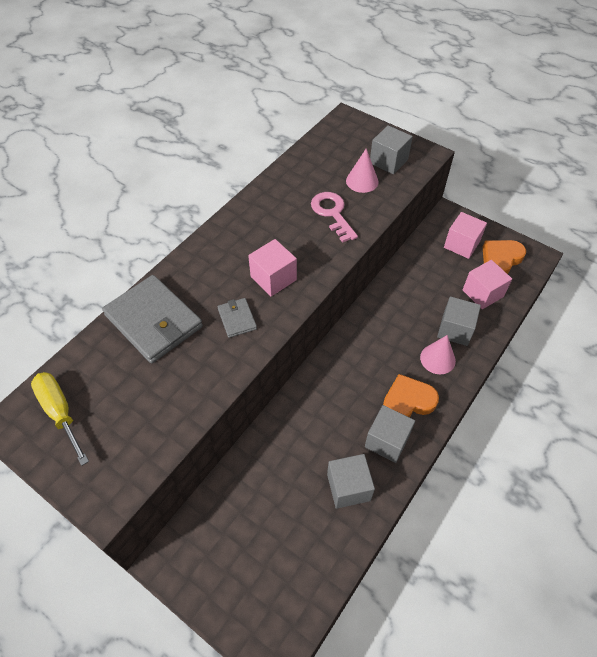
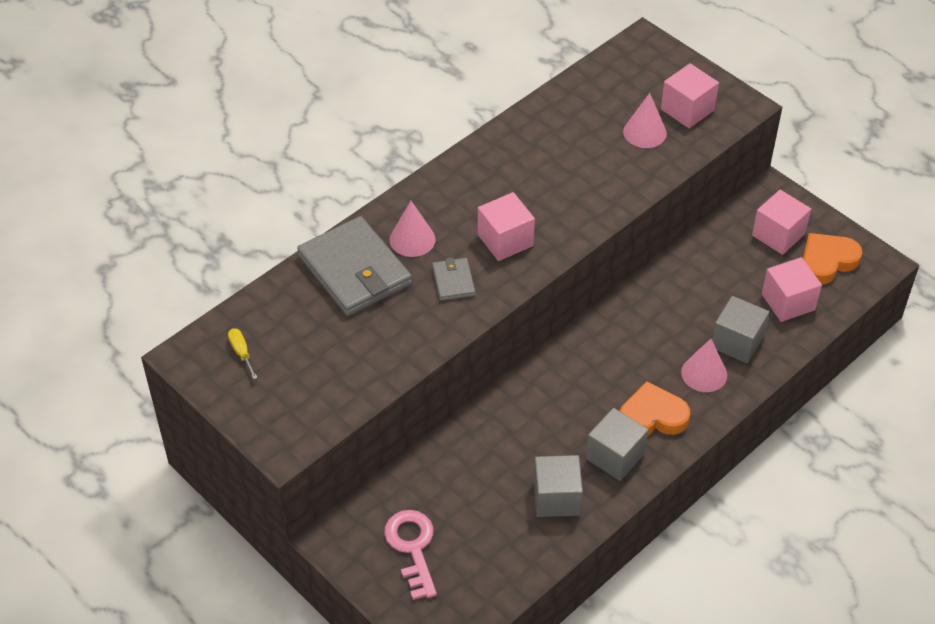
camera: 10 degrees right, 5 degrees down
(60, 412) = (241, 352): yellow screwdriver -> yellow screwdriver, size x0.52
(198, 288) = (412, 239): none -> pink cone
(332, 213) = (596, 170): pink key -> pink key (412, 548)
(388, 161) = (687, 110): grey cube -> pink cube

